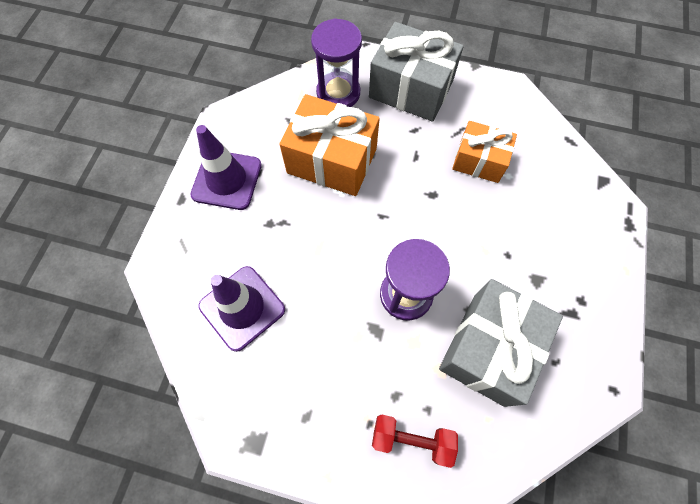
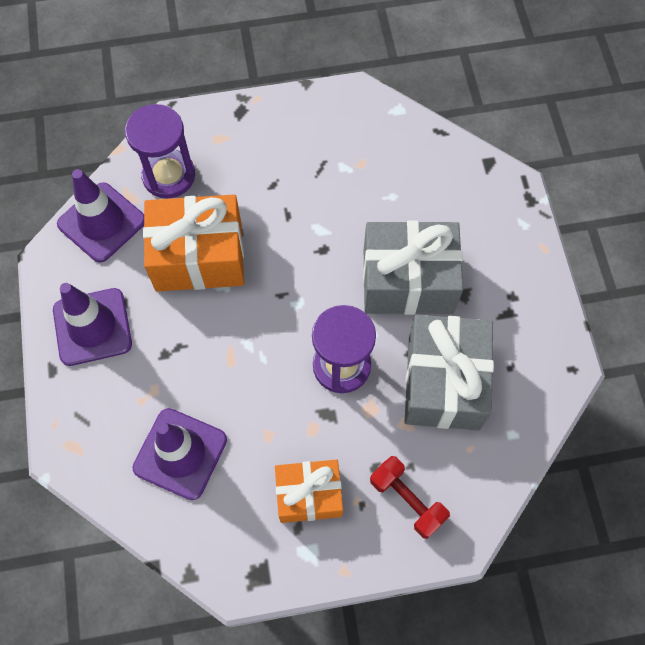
camera: 25 degrees left, 0 degrees up
(272, 107) = (102, 222): none -> purple traffic cone
(411, 89) = (248, 139): grey gift -> grey gift (408, 281)
(411, 439) = (407, 500): red dumbbell -> red dumbbell turned 60 degrees clockwise
(479, 161) = (356, 192): orange gift -> orange gift (309, 495)

